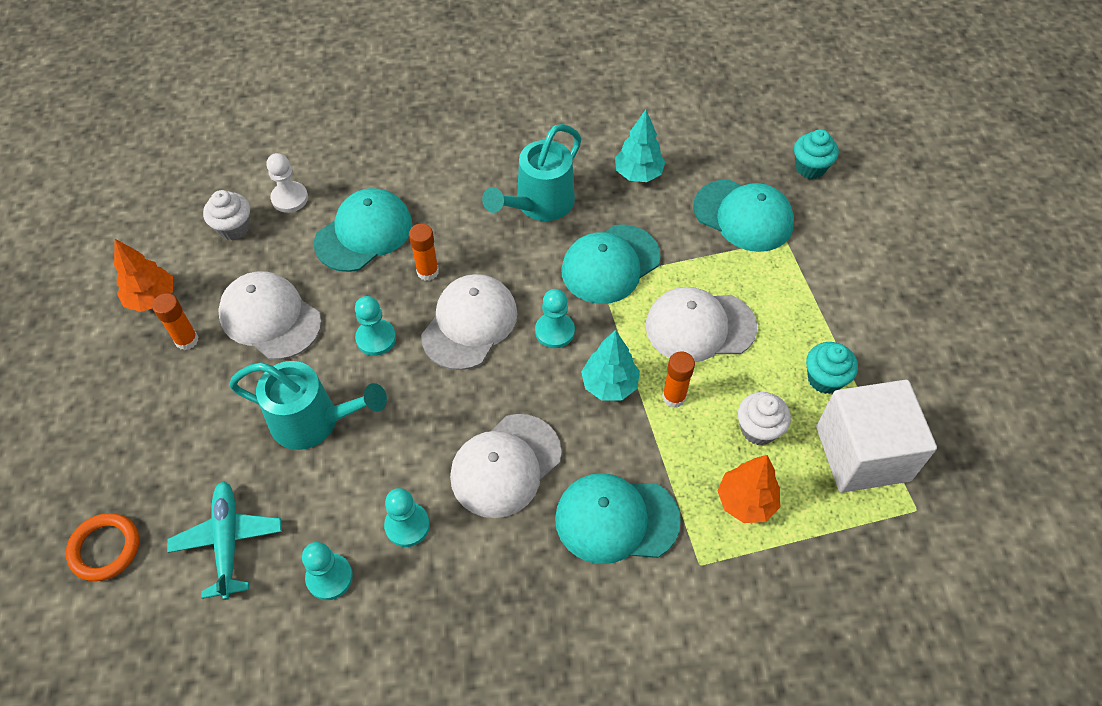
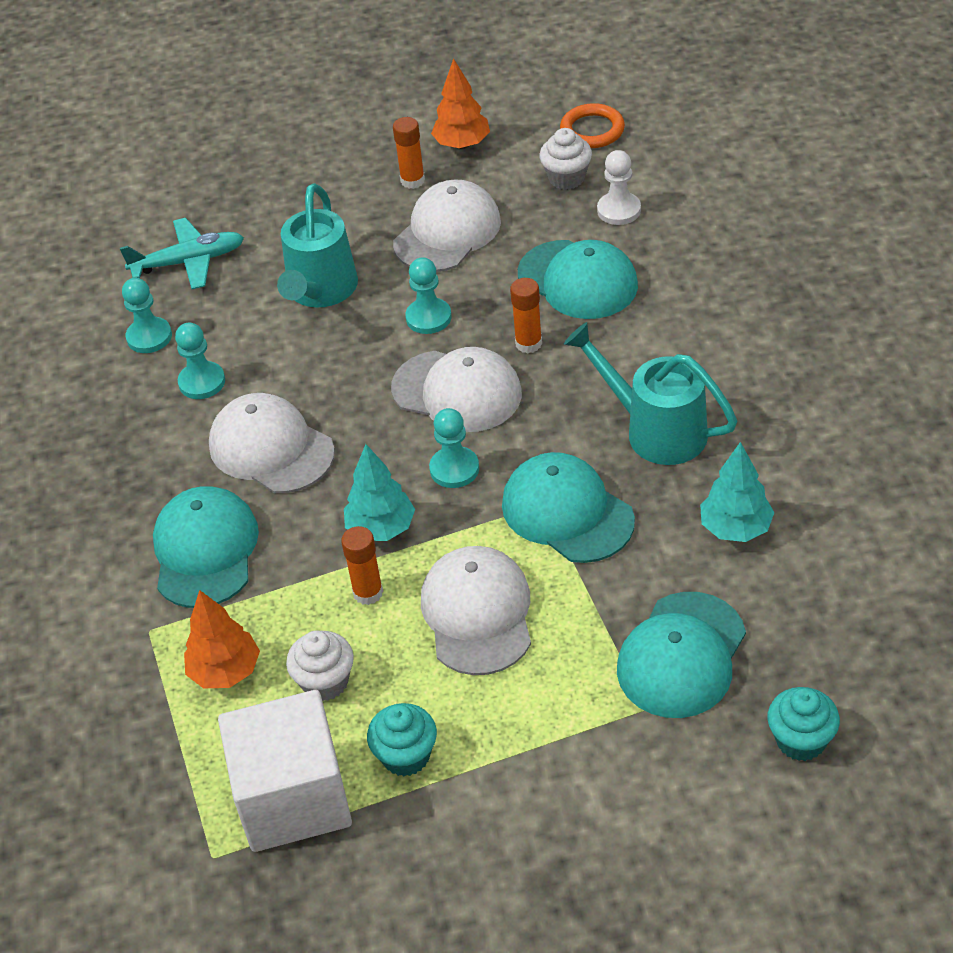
camera: 90 degrees right, 10 degrees down
(105, 548) = (184, 188): orange ring -> orange ring (592, 130)

